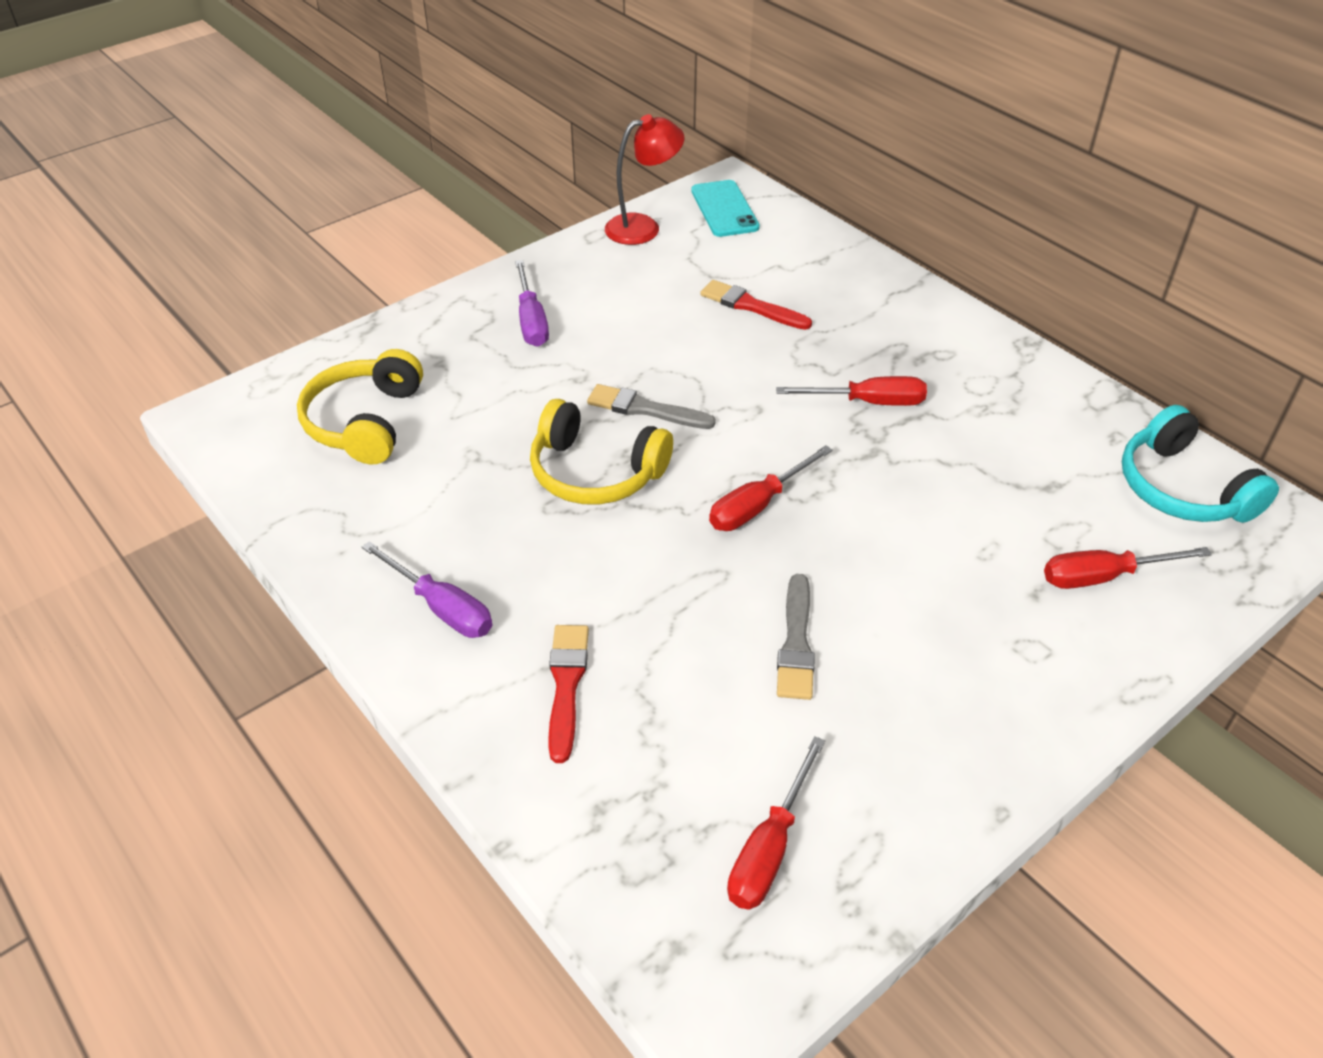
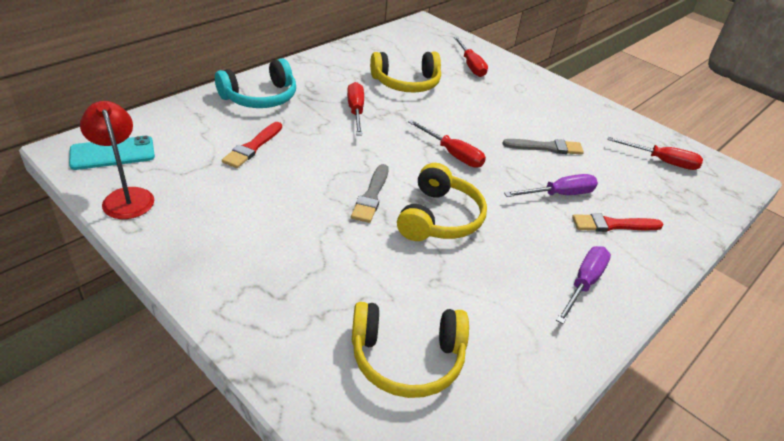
camera: 100 degrees left, 5 degrees down
(531, 321) = (261, 259): purple screwdriver -> purple screwdriver (559, 194)
(987, 469) = (406, 83): none -> yellow headphones
(1182, 488) = (409, 40): turquoise headphones -> turquoise headphones (260, 97)

